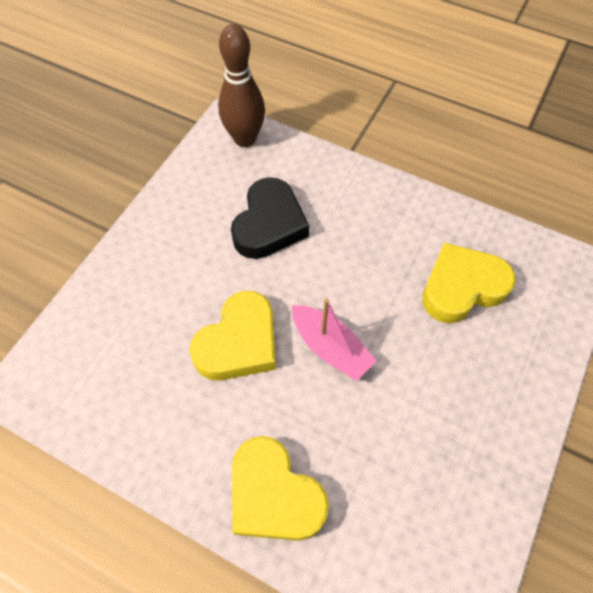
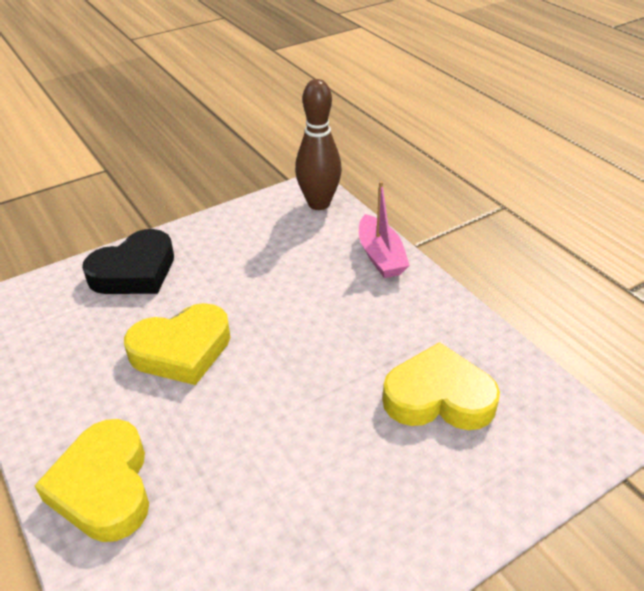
camera: 30 degrees right, 20 degrees down
(269, 224) = (286, 272): black heart -> black heart (135, 271)
(330, 348) = (260, 390): pink boat -> pink boat (380, 256)

